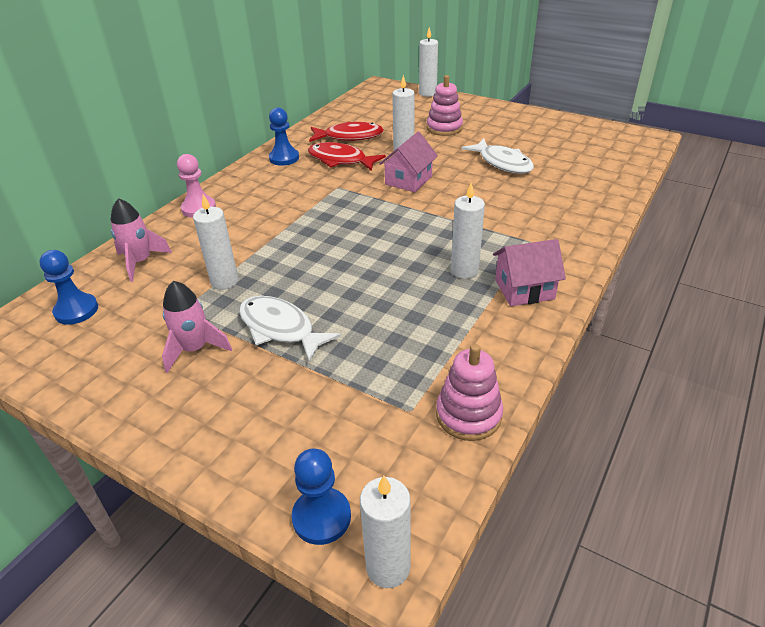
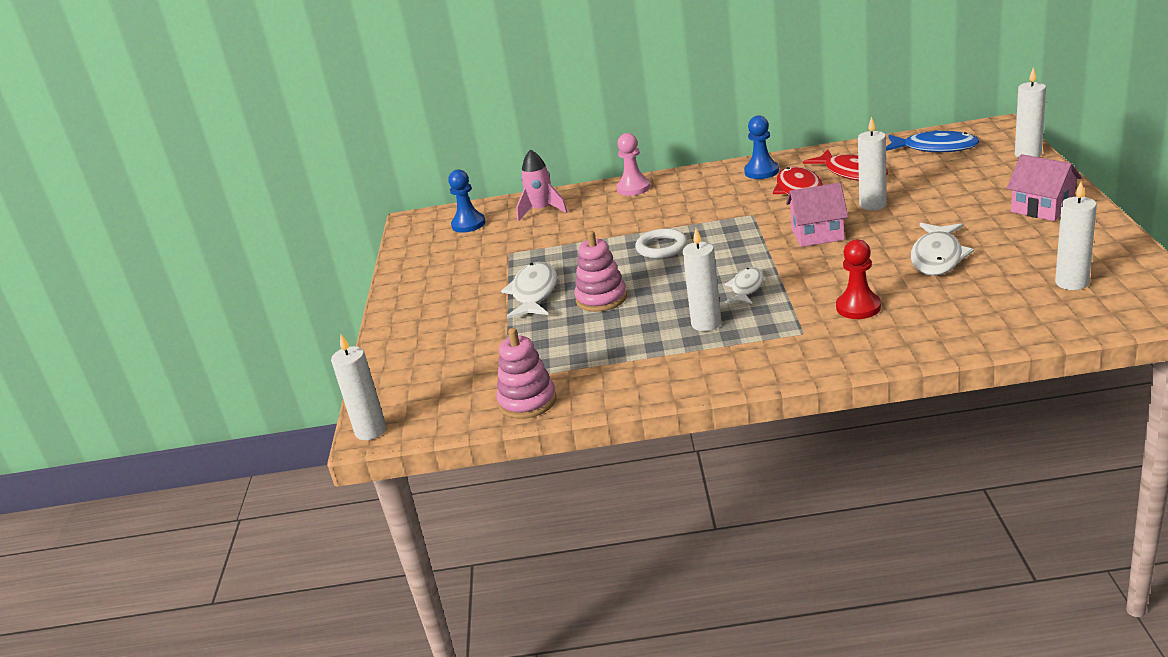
camera: 60 degrees right, 10 degrees down
(195, 349) = (479, 278): pink rocket -> none
(224, 281) = (559, 247): white candle -> white candle (1071, 283)
(317, 238) = (661, 247): none -> white ring
(321, 517) = (386, 392): blue pawn -> none
(370, 106) = (935, 148): none -> blue fish
(438, 234) = (746, 288): none -> white fish
(444, 128) = (959, 199): pink stacking toy -> pink stacking toy (601, 298)
(524, 289) = (717, 360): pink house -> pink house (1042, 208)
(526, 210) = (858, 307): none -> red pawn

